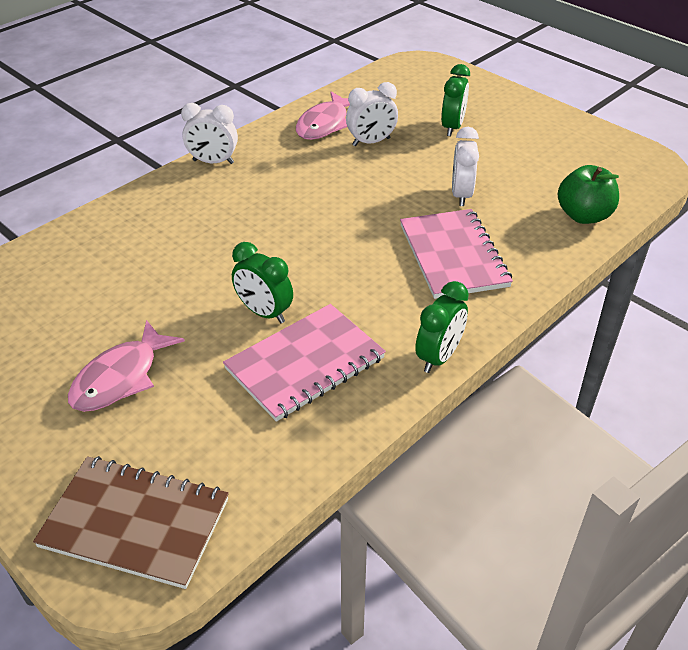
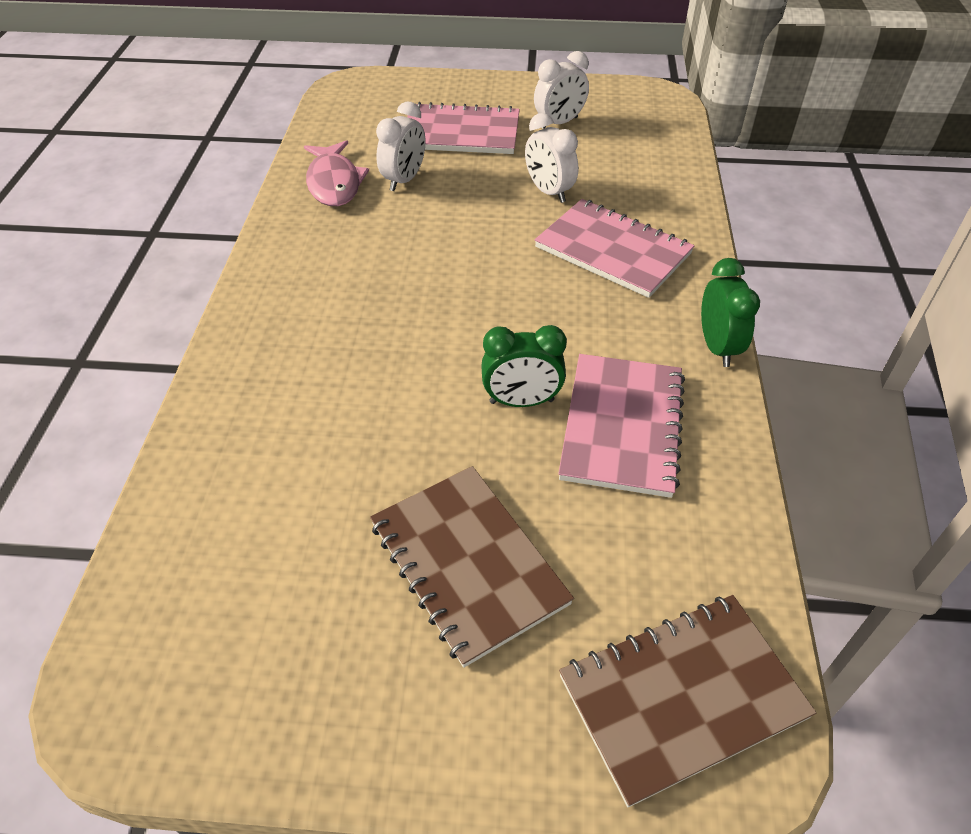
camera: 40 degrees left, 5 degrees up
(120, 377) = (468, 563): pink fish -> brown notebook
(213, 162) = (263, 277): white clock -> white clock (559, 123)
(452, 127) = (461, 133): green clock -> pink notebook
(583, 216) = (665, 162): green apple -> none

